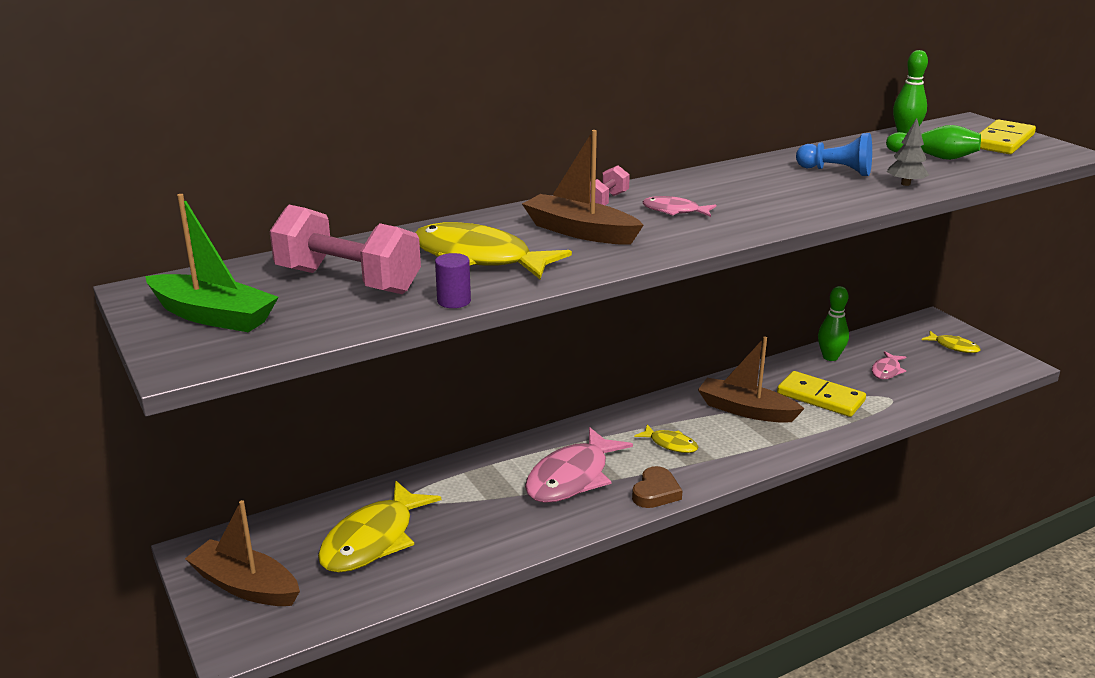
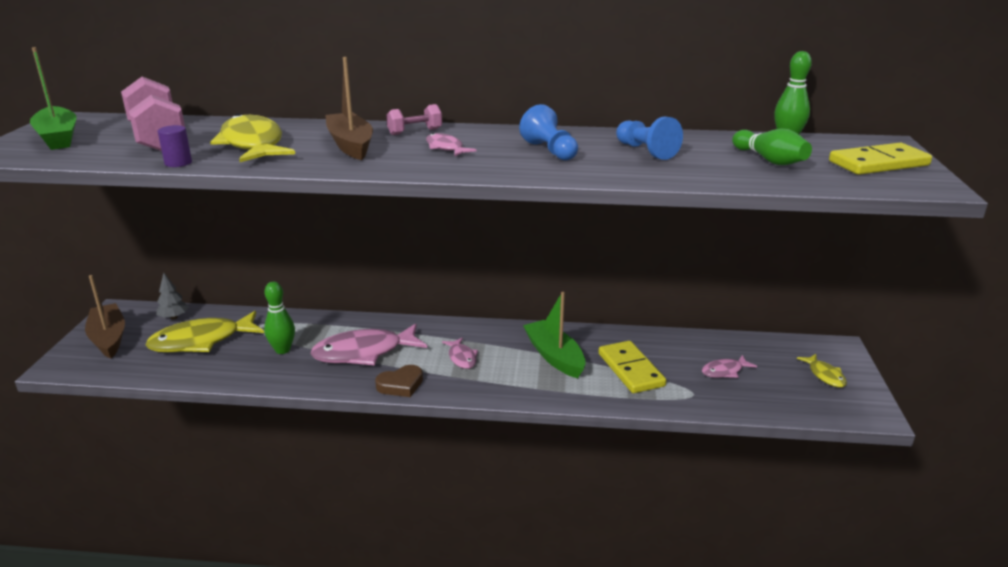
camera: 35 degrees right, 0 degrees up
(670, 444) = (462, 358): yellow fish -> pink fish
(746, 410) = (554, 356): brown boat -> green boat
(766, 190) = (550, 151): none -> blue pawn
(830, 357) = (688, 343): green bowling pin -> green bowling pin (282, 350)
(905, 184) = (684, 173): grey tree -> grey tree (174, 317)

